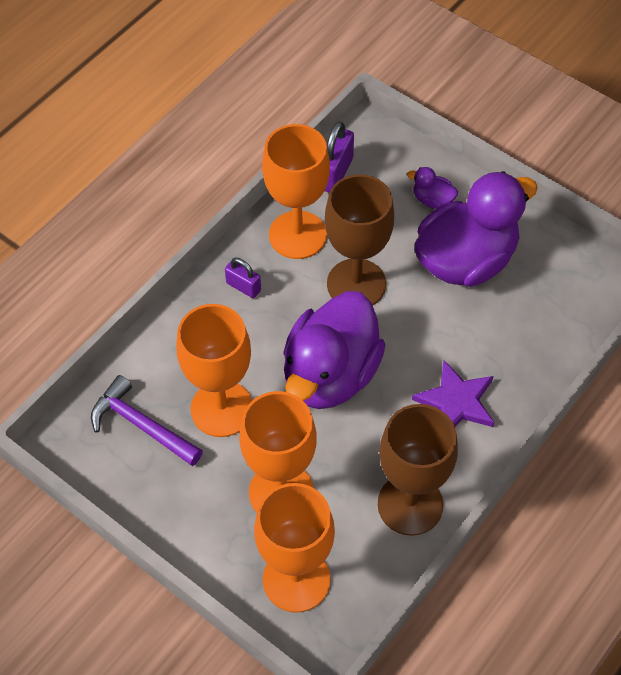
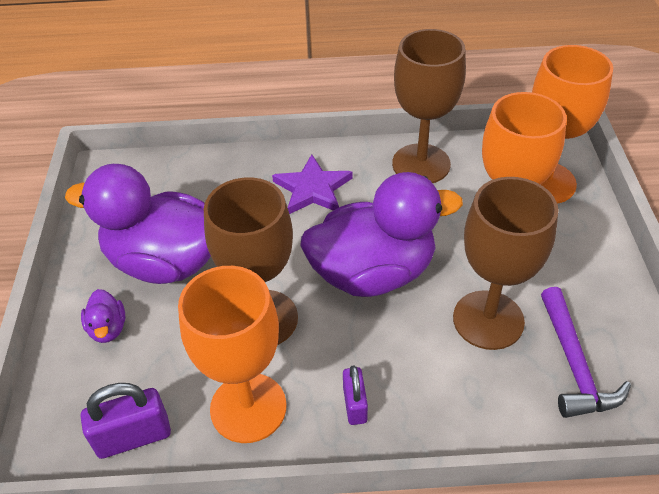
camera: 130 degrees left, 10 degrees down
(222, 409) = (488, 320): orange goblet -> brown goblet

